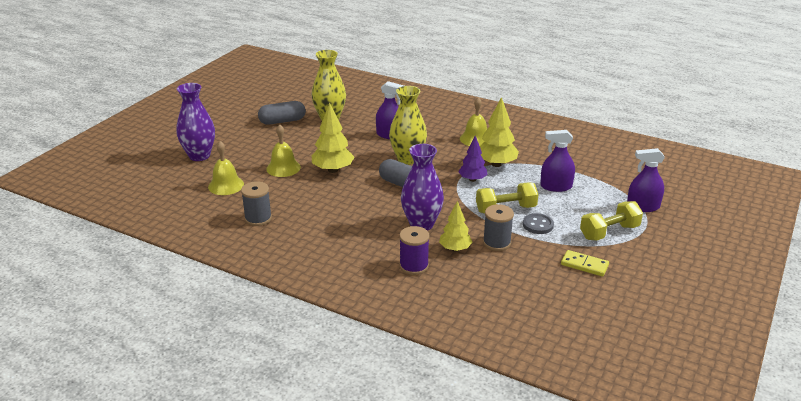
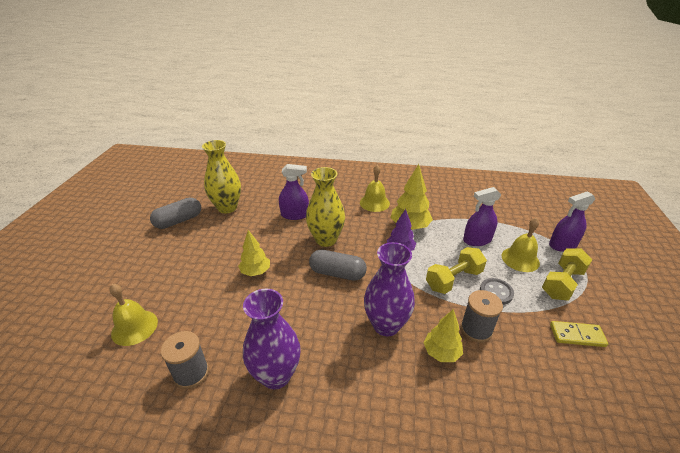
camera: 20 degrees left, 5 degrees up
(199, 156) = (91, 289): purple vase -> purple vase (276, 375)
(283, 168) = (199, 282): yellow bell -> yellow bell (520, 259)
(333, 170) = (255, 272): yellow tree -> yellow tree, size x0.66
(414, 266) = (414, 397): purple spool -> none

